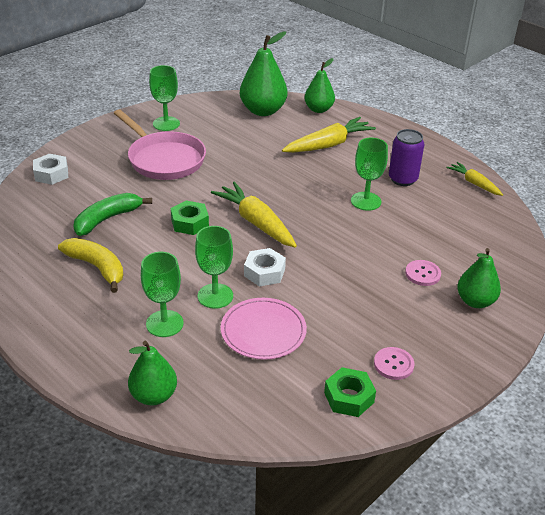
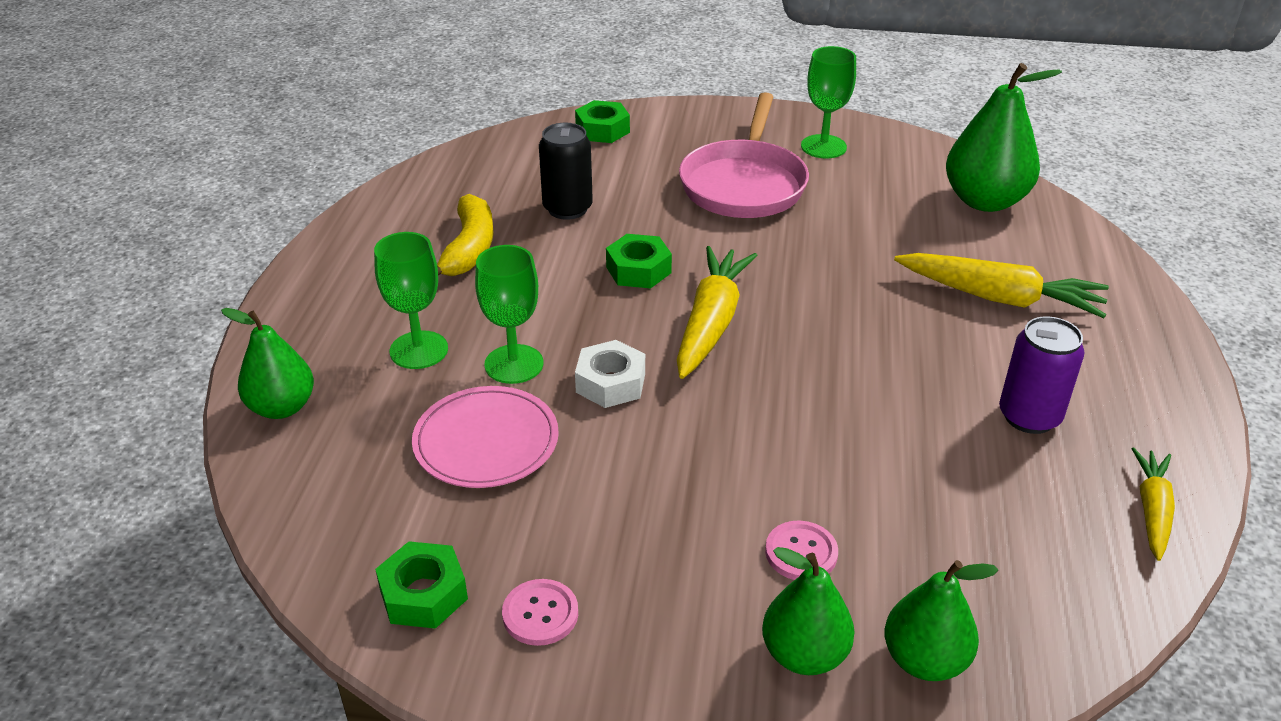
camera: 55 degrees right, 0 degrees up
(51, 174) = (602, 130): white nut -> green nut
(107, 219) = (567, 208): green banana -> black can
(318, 109) = (1077, 245): green pear -> green pear (924, 660)
(366, 201) = (908, 403): green goblet -> none

